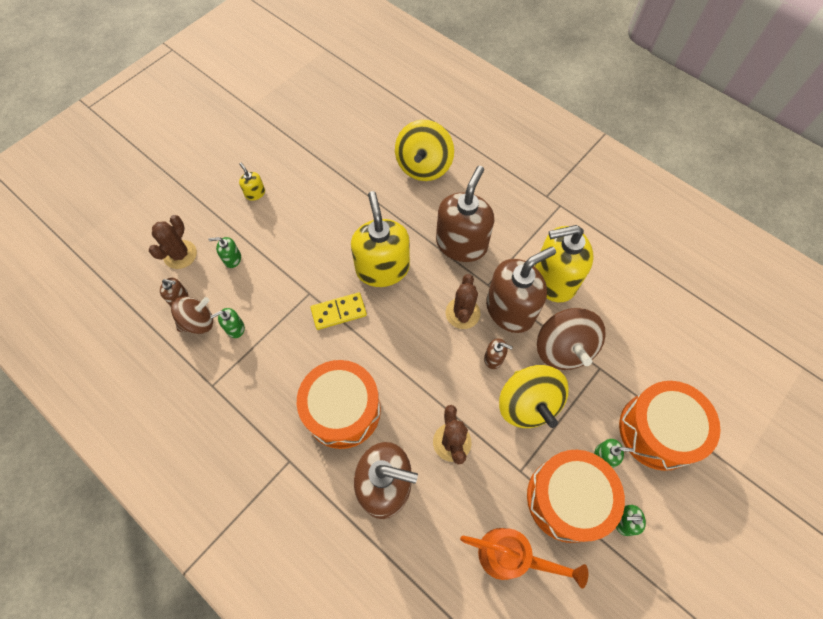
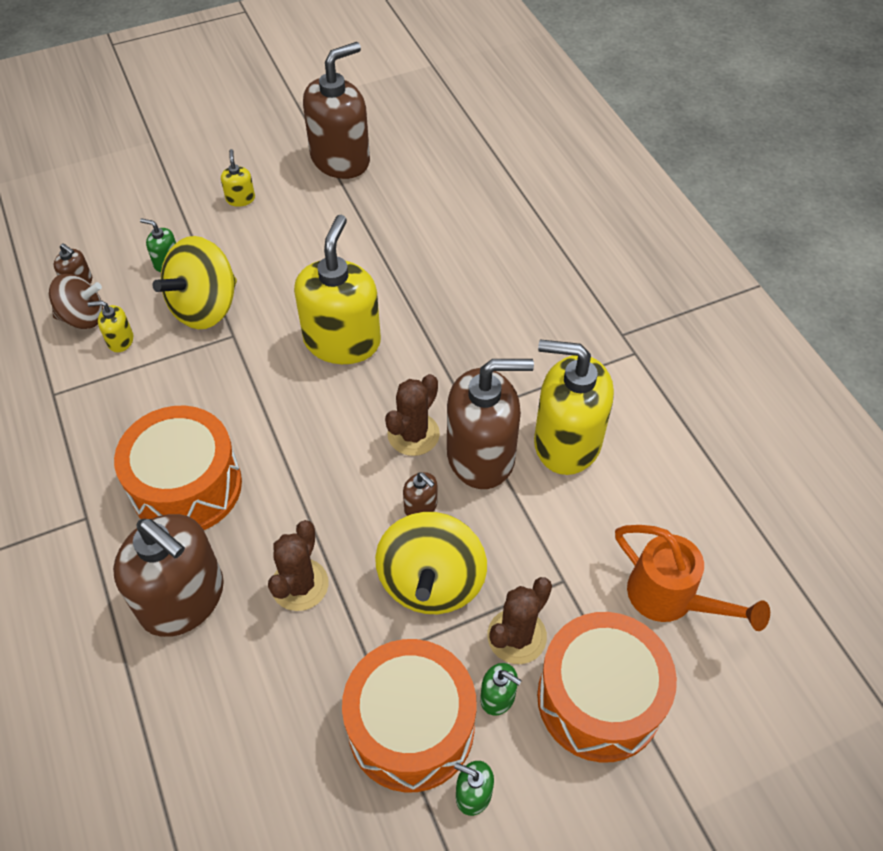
camera: 25 degrees right, 10 degrees down
(180, 254) = (110, 236): brown cactus -> brown cactus (516, 636)
(235, 328) = (120, 340): green soap dispenser -> yellow soap dispenser
(339, 312) = (255, 371): yellow domino -> none
(423, 166) = (473, 240): yellow spinning top -> yellow spinning top (205, 307)
(461, 244) = (465, 350): brown soap dispenser -> brown soap dispenser (340, 159)
(511, 556) = (288, 762): orange watering can -> orange watering can (671, 599)
(563, 348) = (525, 534): brown spinning top -> none

